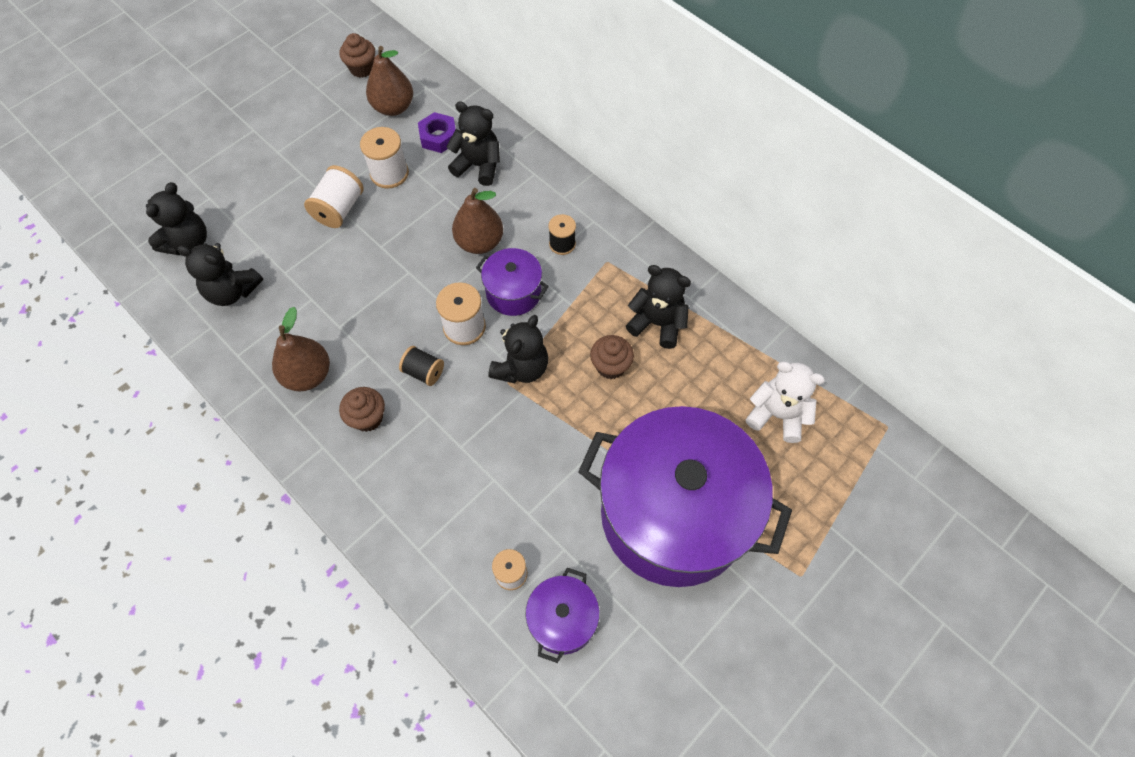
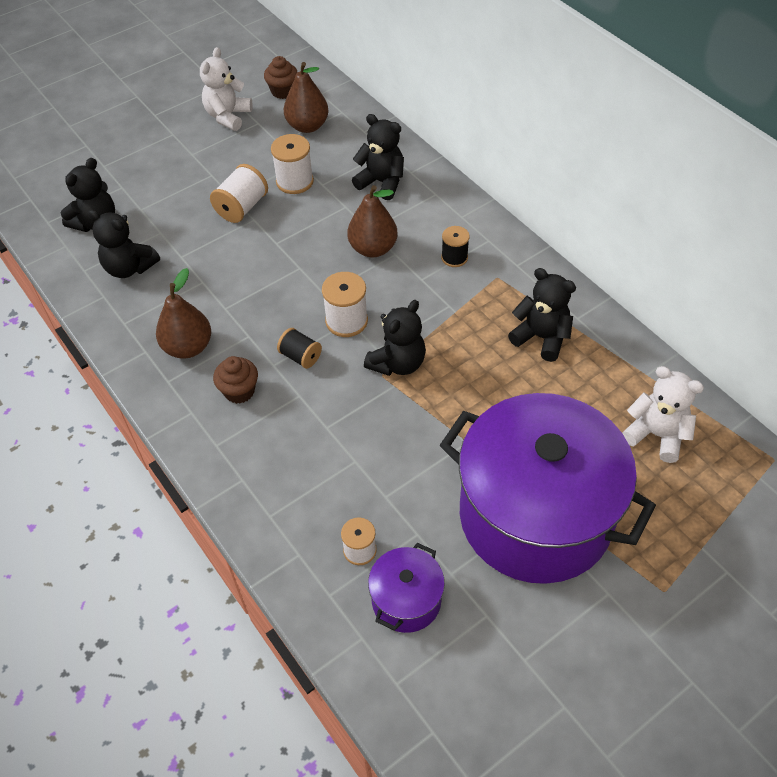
camera: 10 degrees right, 10 degrees down
(308, 103) = (228, 116): none -> white teddy bear
(438, 137) = (347, 155): purple nut -> none
(513, 293) = (400, 296): purple pot -> none
(610, 366) = (488, 371): brown cupcake -> none

